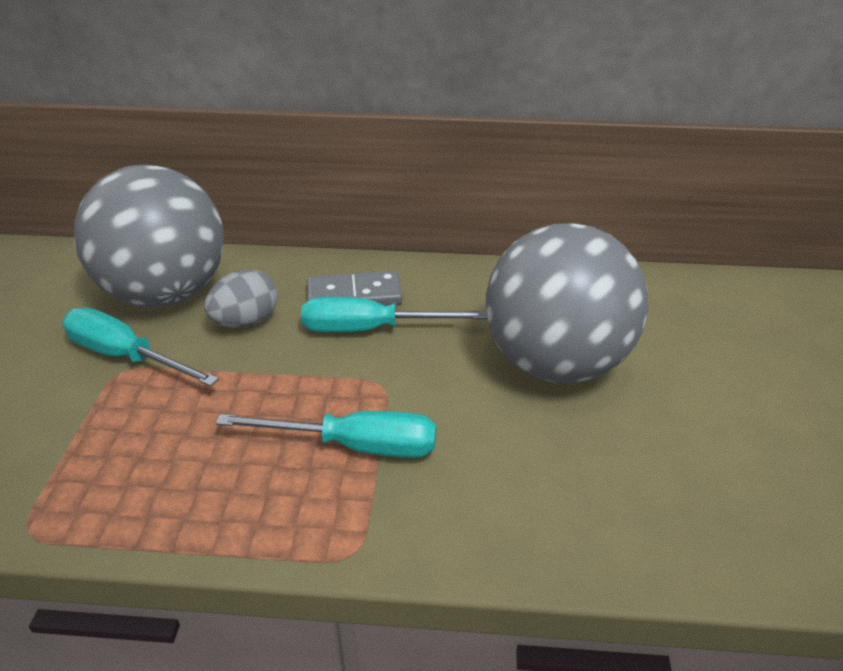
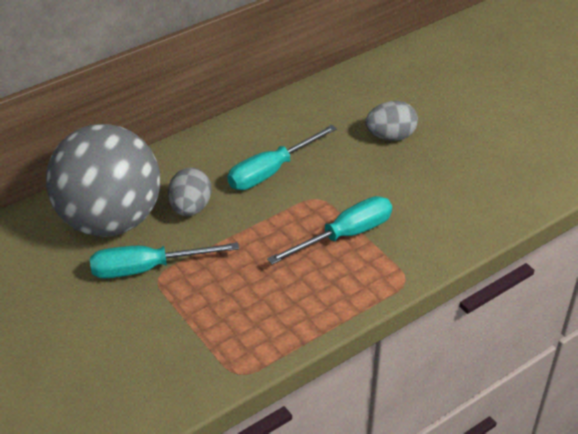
camera: 40 degrees left, 5 degrees up
(354, 295) = (233, 156): grey domino -> none
(556, 363) = (390, 136): grey ball -> grey egg

